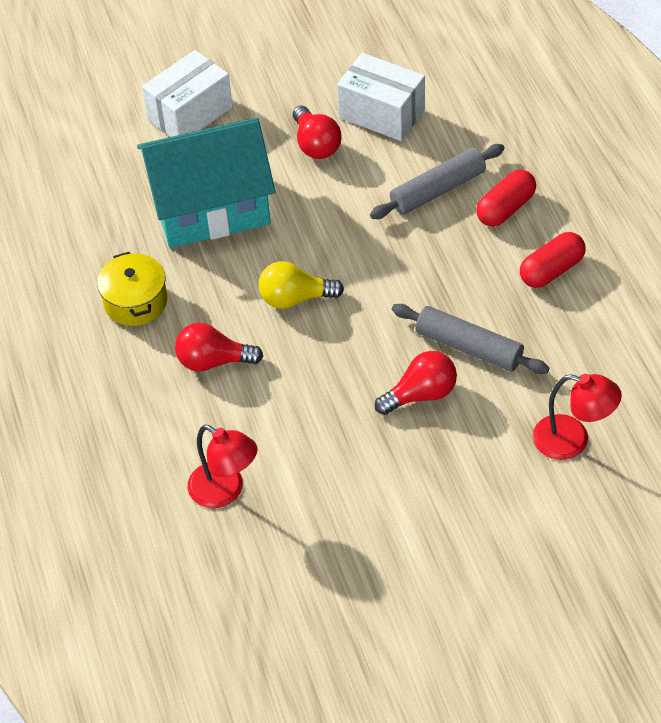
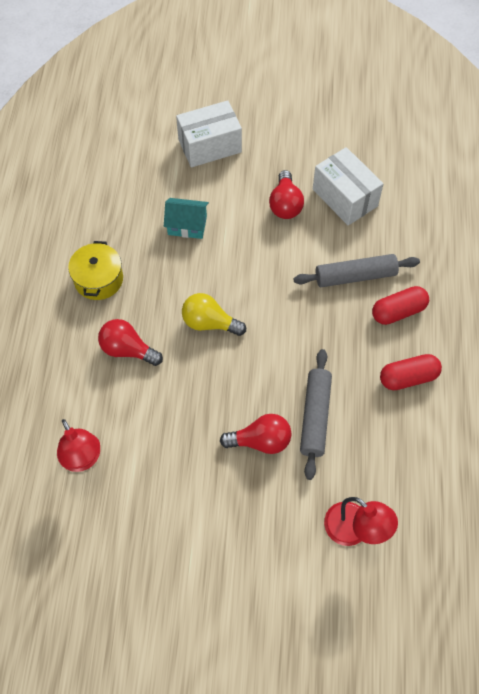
camera: 20 degrees right, 10 degrees up
(210, 207) = (187, 225): turquoise house -> turquoise house, size x0.44
(468, 347) = (315, 416): grey rolling pin -> grey rolling pin turned 45 degrees clockwise

